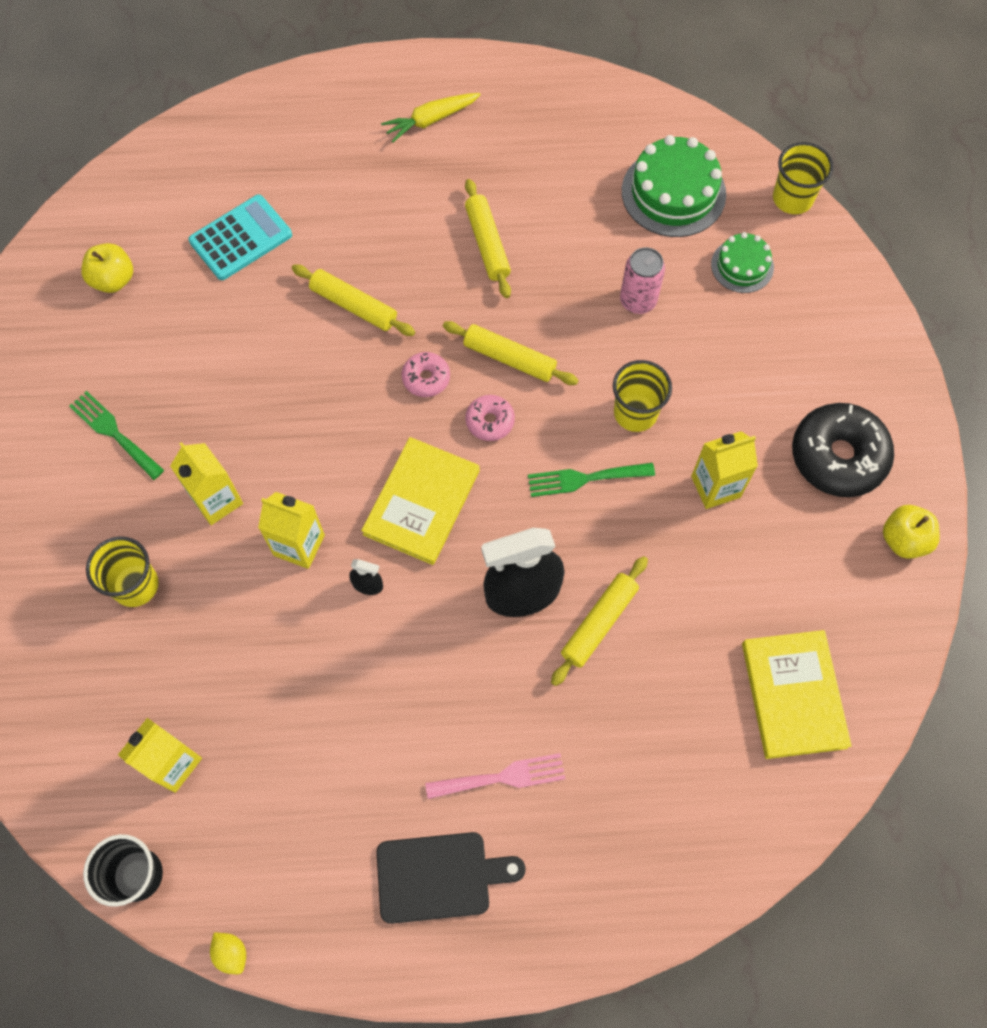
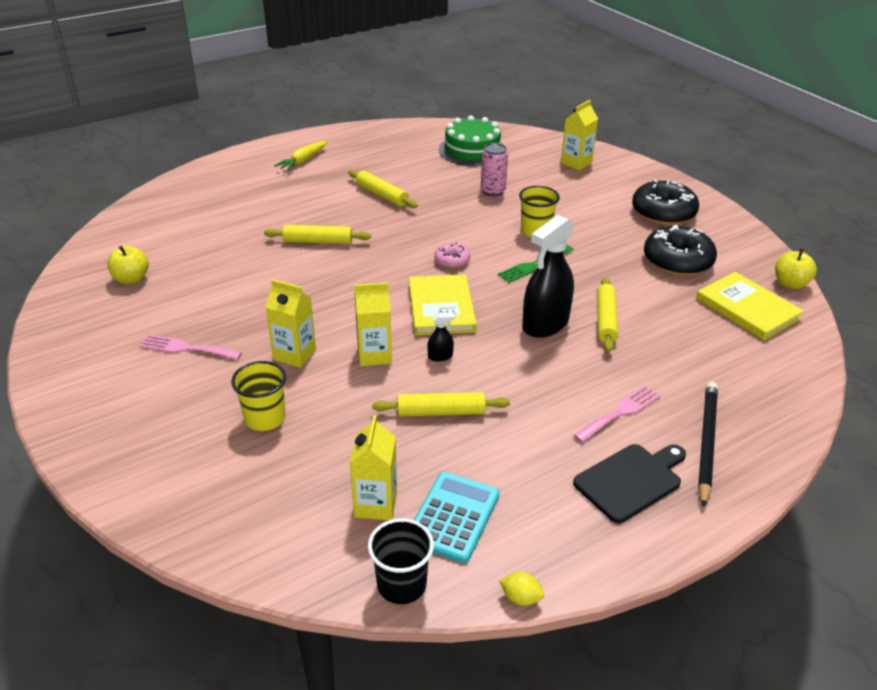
camera: 30 degrees left, 30 degrees down
(113, 432) = (186, 348): green fork -> pink fork
(241, 238) = (214, 236): turquoise calculator -> turquoise calculator (453, 517)
(426, 378) = (394, 256): pink donut -> none
(509, 358) = (439, 233): yellow rolling pin -> yellow rolling pin (441, 412)
(561, 873) = (706, 443): none -> black pencil
(715, 486) = (611, 244): yellow carton -> yellow carton (576, 163)
(742, 266) = (537, 164): green cake -> none
(776, 563) = (677, 261): none -> black donut
(792, 198) = (538, 136): yellow cup -> none
(903, 540) = (732, 231): yellow apple -> yellow apple (790, 284)

